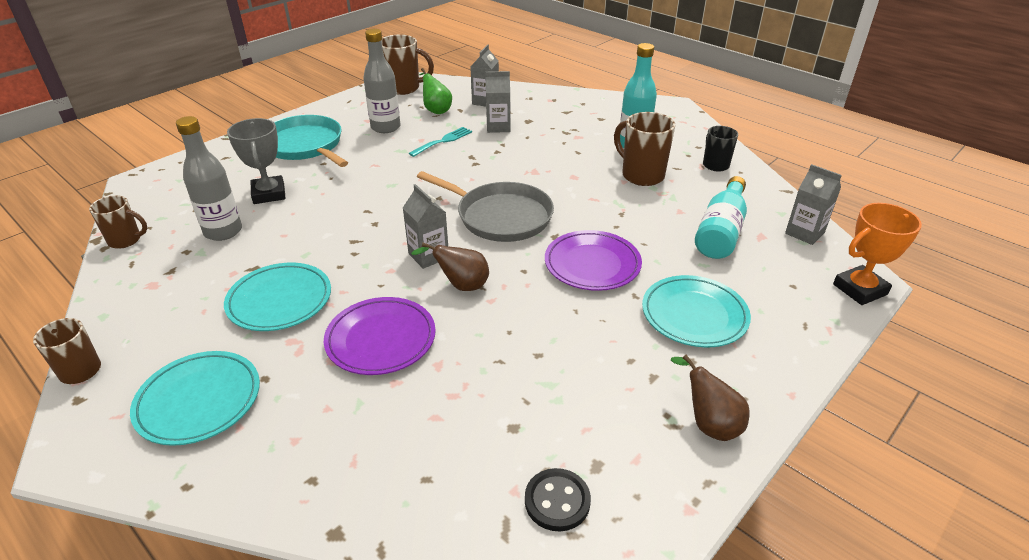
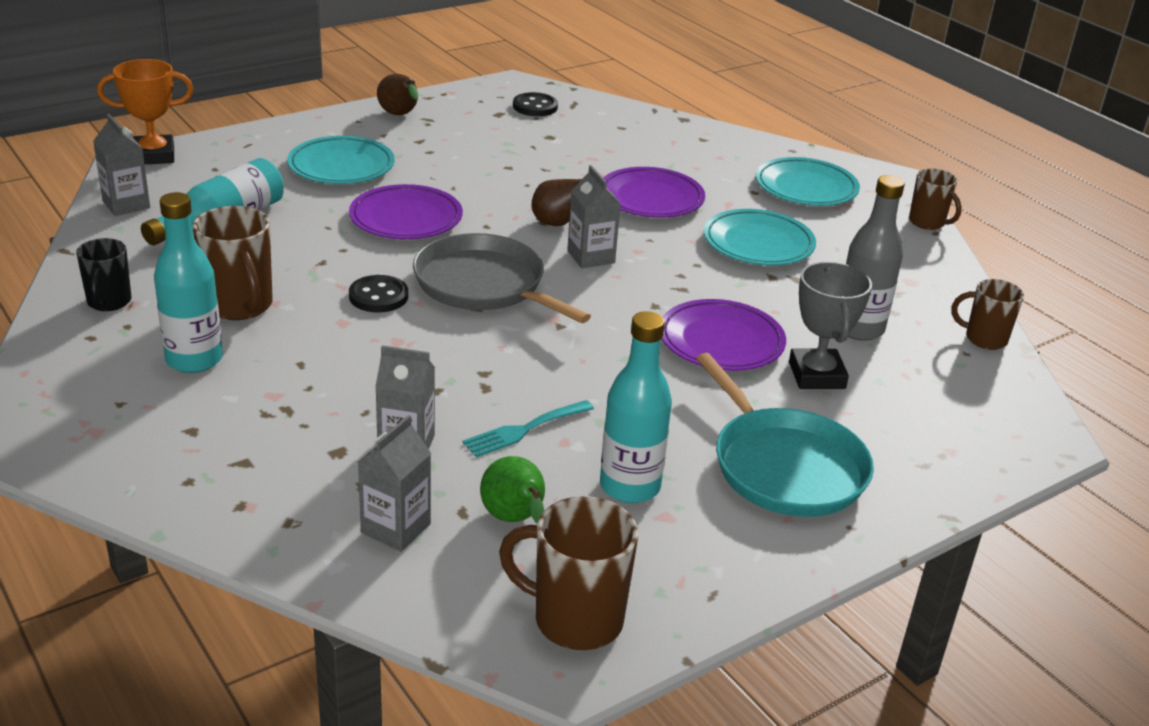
camera: 170 degrees left, 5 degrees down
(329, 205) = (721, 341): none -> purple plate
(385, 127) = (629, 486): grey bottle -> turquoise bottle
(565, 196) = (378, 296): none -> black button

